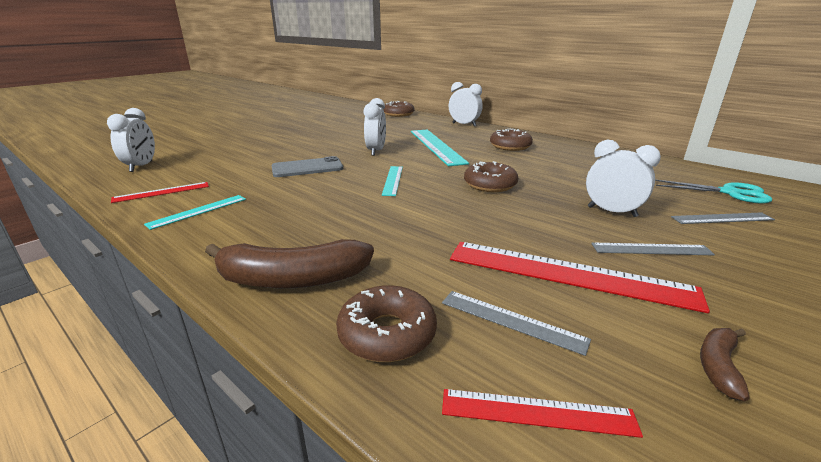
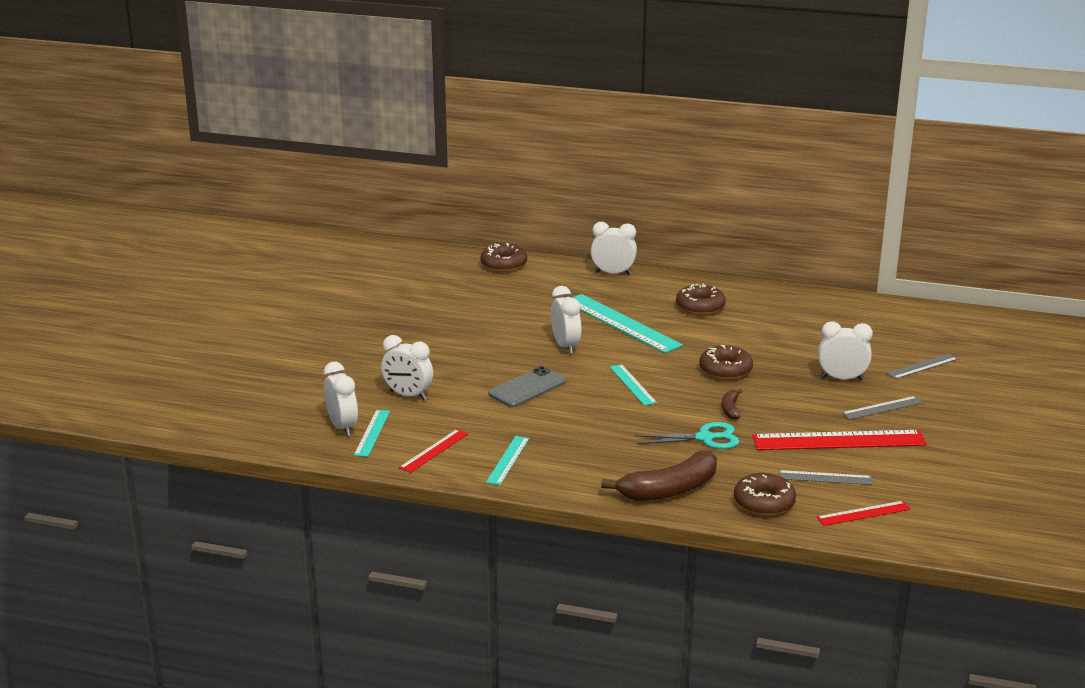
camera: 25 degrees left, 0 degrees up
(150, 173) = (372, 433): none -> turquoise ruler
(220, 158) = (408, 395): none -> white clock
(718, 366) = (935, 472): brown banana -> brown banana (730, 409)
(729, 193) = (923, 334): turquoise scissors -> turquoise scissors (705, 438)

